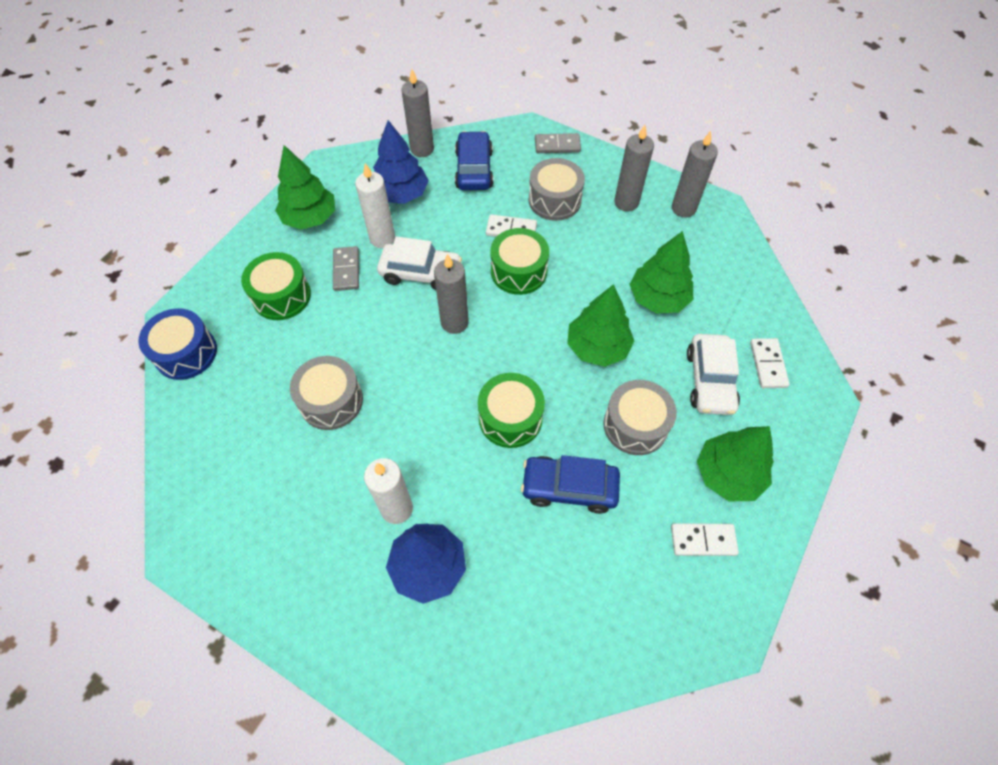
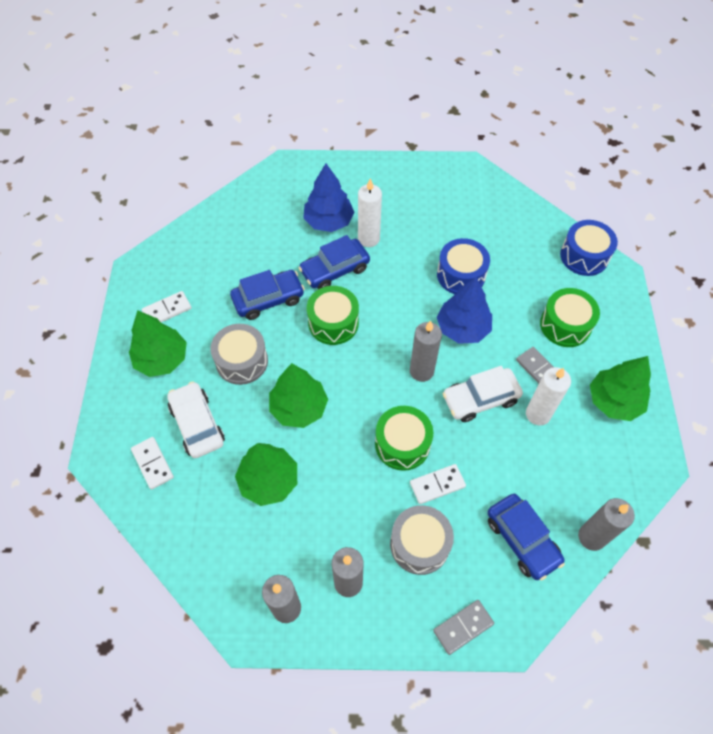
camera: 150 degrees right, 0 degrees up
(331, 401) = (461, 275): grey drum -> blue drum
(401, 194) = (563, 469): blue tree -> blue tree (462, 328)
(467, 486) = (335, 270): none -> blue car

